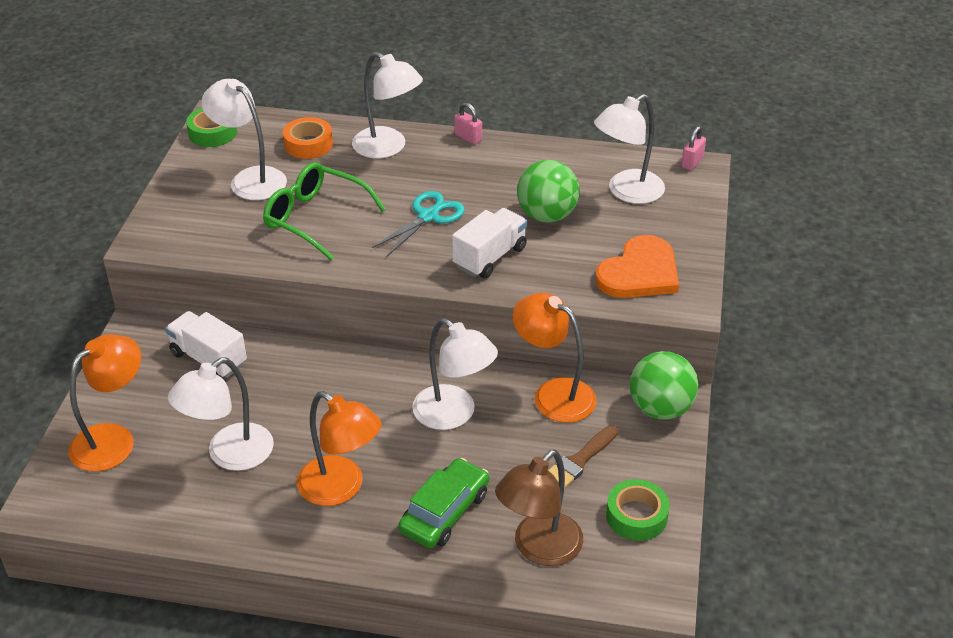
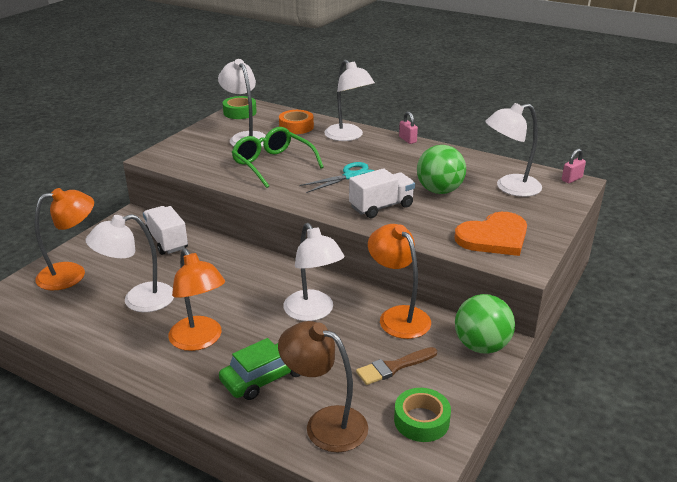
camera: 20 degrees right, 10 degrees down
(539, 549) = (325, 423): brown lamp -> brown lamp turned 60 degrees clockwise

